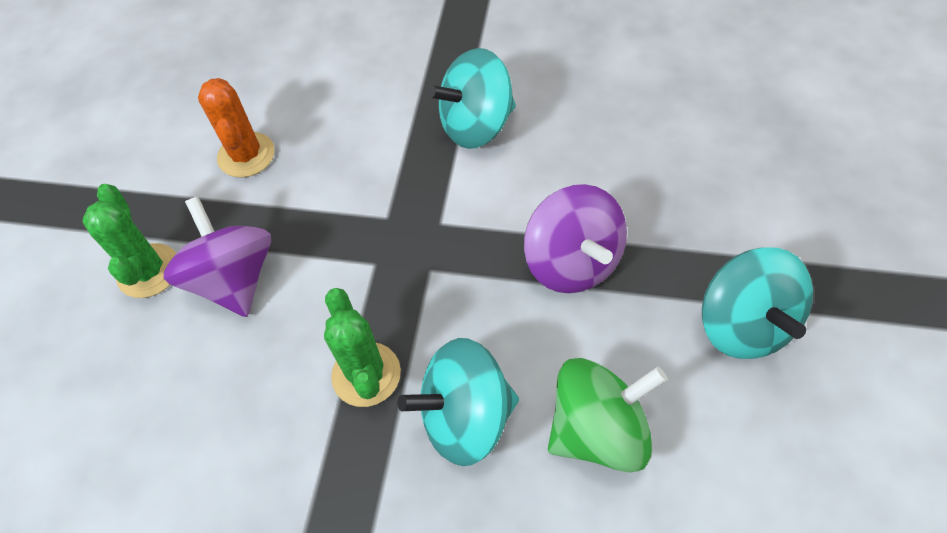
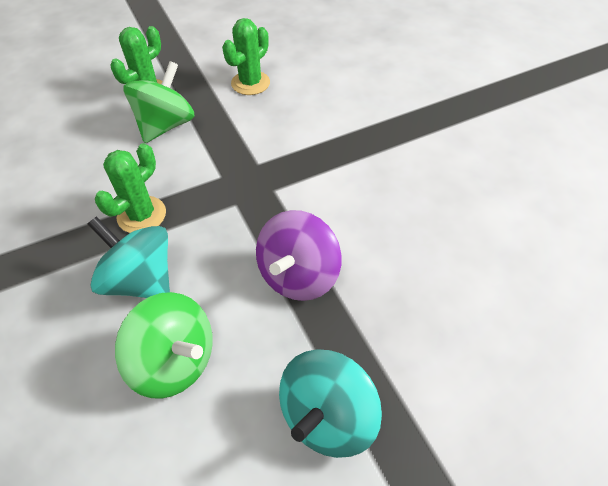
camera: 50 degrees right, 5 degrees down
(233, 279) = (166, 125): purple spinning top -> green spinning top
(246, 155) = (250, 83): orange cactus -> green cactus
(476, 125) = (364, 166): turquoise spinning top -> none

